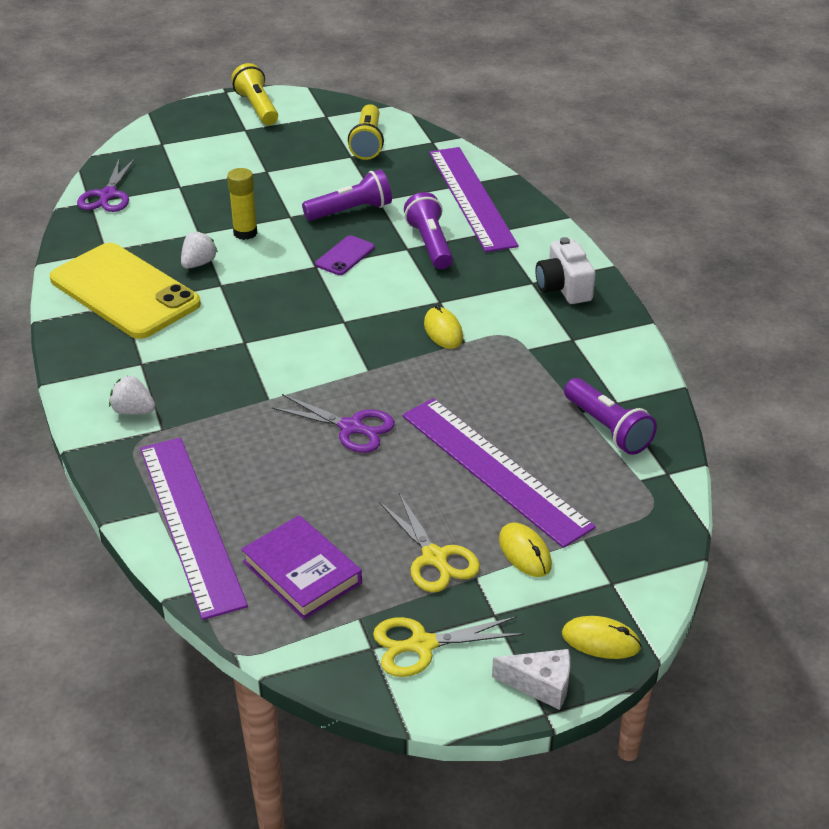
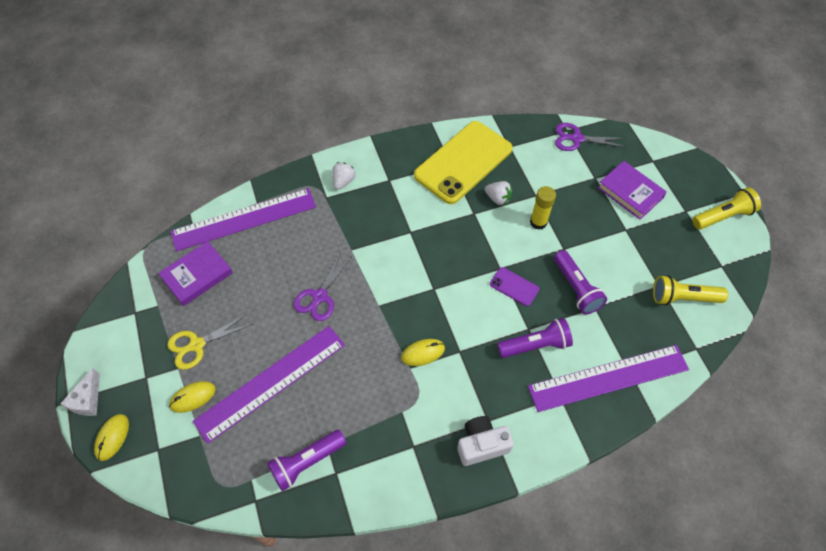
camera: 90 degrees right, 20 degrees up
(209, 163) = (630, 192): none -> purple book
(421, 645) = (130, 337): yellow scissors -> none

